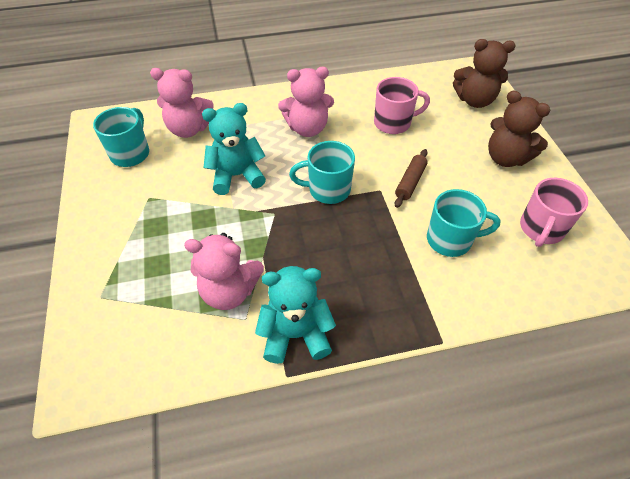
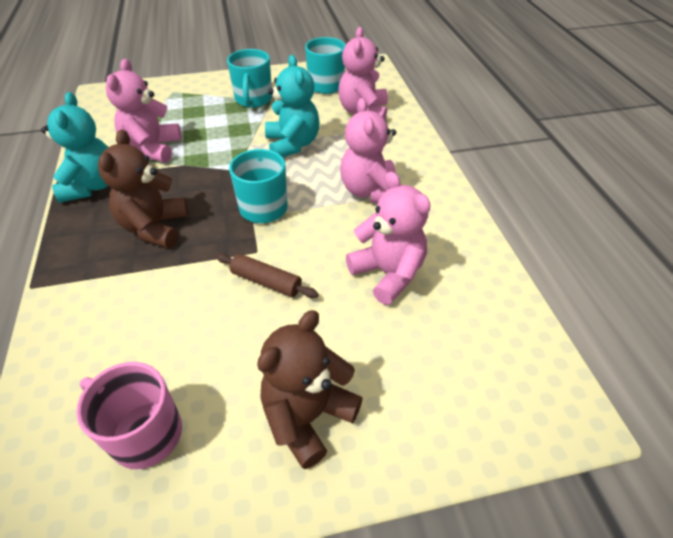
camera: 90 degrees right, 5 degrees down
(393, 123) = (388, 273): pink mug -> pink teddy bear
(450, 240) = (159, 313): turquoise mug -> turquoise mug (253, 99)
(474, 100) = (464, 395): brown teddy bear -> brown teddy bear (155, 227)

